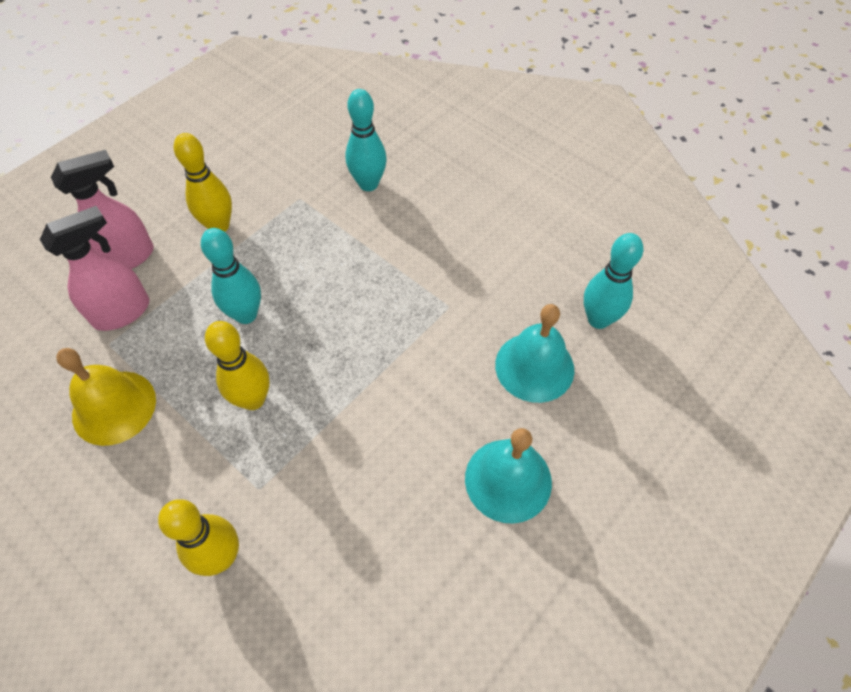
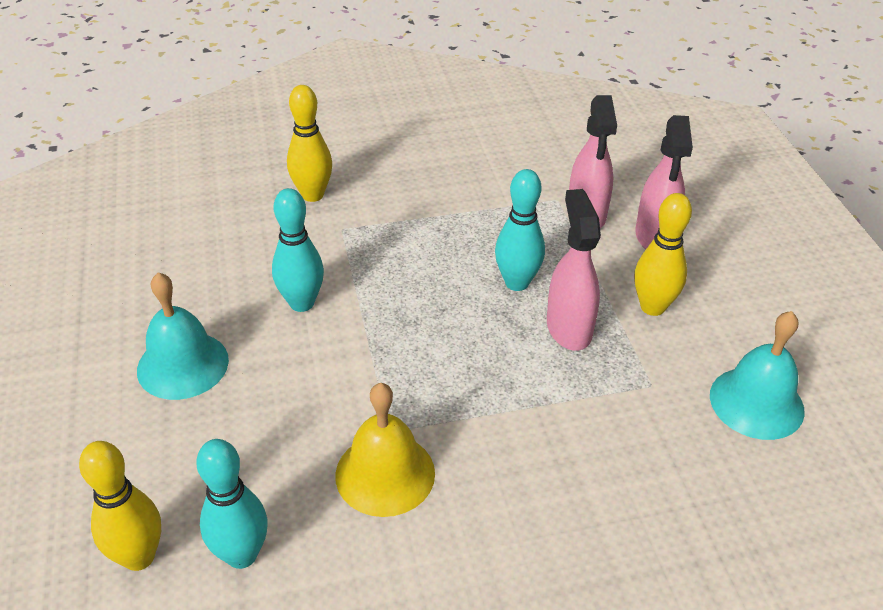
camera: 125 degrees right, 15 degrees down
(114, 407) = (489, 185): yellow bell -> yellow bell (385, 474)
(253, 399) = (422, 254): yellow bowling pin -> yellow bowling pin (139, 557)
(276, 261) = (568, 328): none -> pink spray bottle
(368, 184) = (632, 458): turquoise bowling pin -> turquoise bowling pin (302, 303)
(534, 367) = (253, 454): turquoise bell -> turquoise bell (756, 402)

